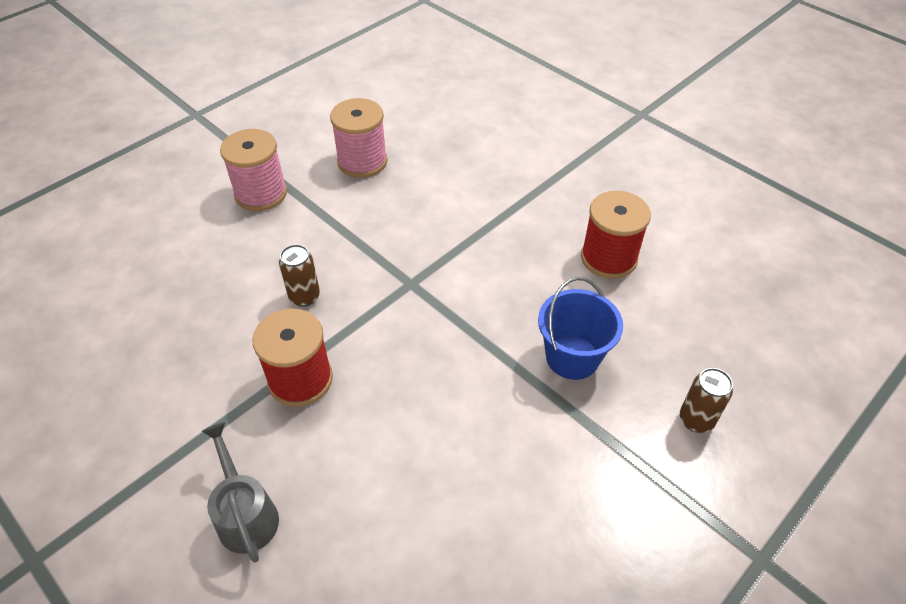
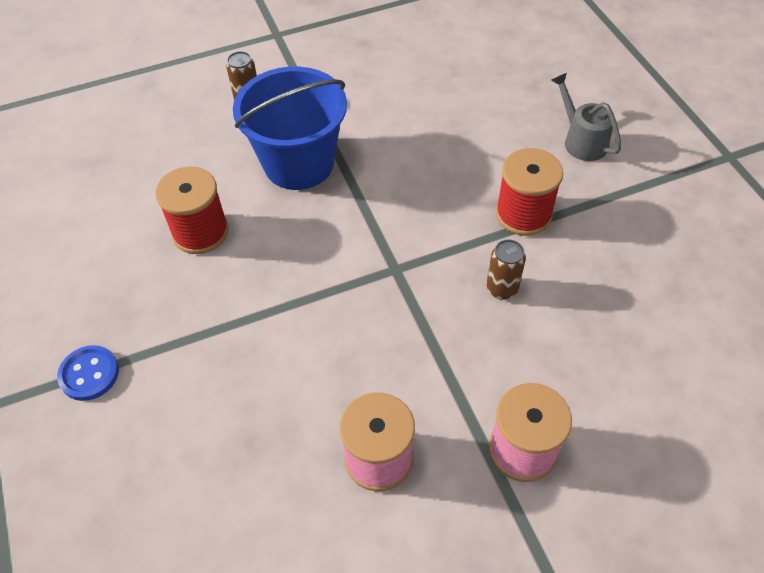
camera: 155 degrees left, 5 degrees up
(245, 513) = (581, 140): grey watering can -> grey watering can turned 150 degrees clockwise
(572, 357) = (299, 163): blue bucket -> blue bucket, size x1.56
(595, 146) = (89, 374): none -> blue button

